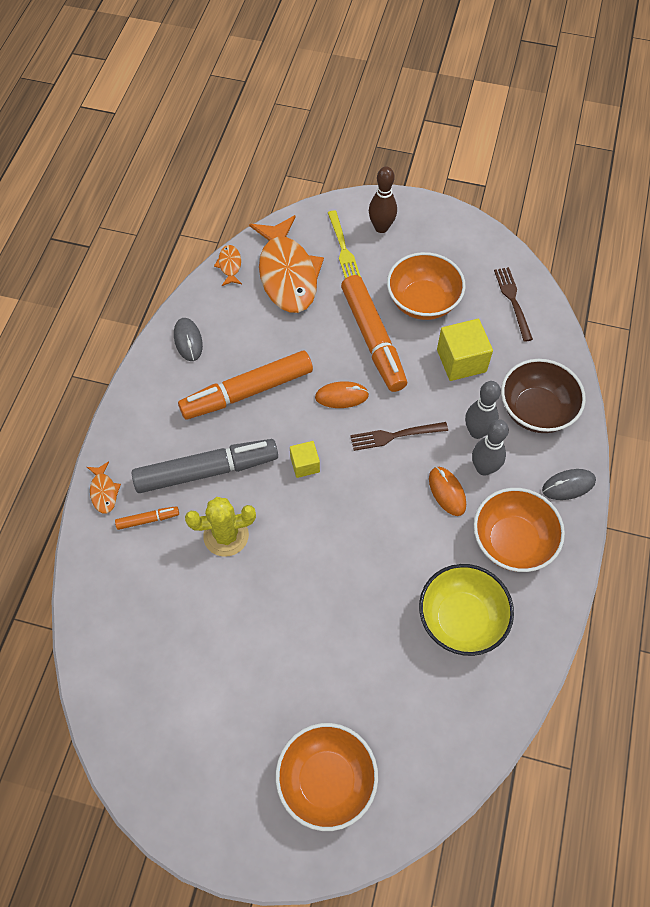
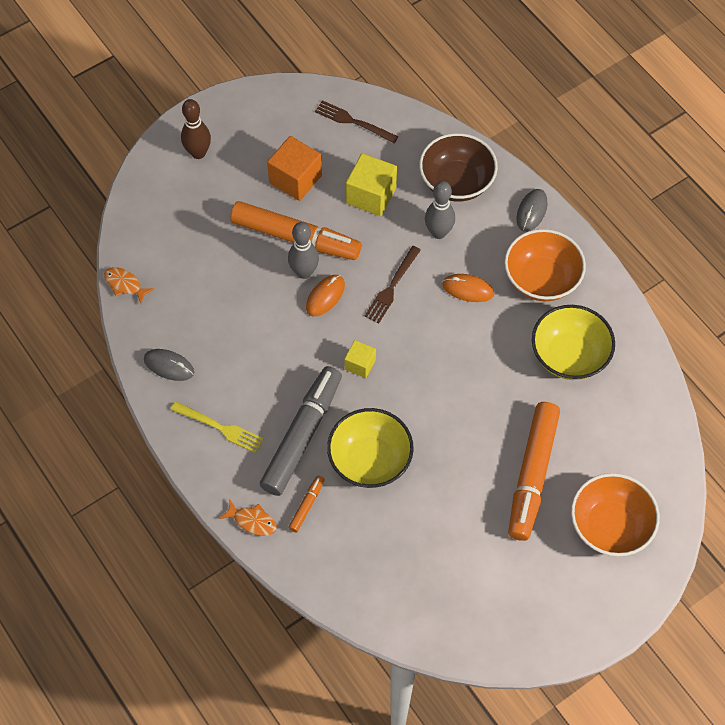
camera: 50 degrees left, 0 degrees up
(226, 535) = (370, 460): yellow cactus -> yellow bowl
(247, 391) = (258, 357): orange marker -> orange marker (532, 475)
(287, 274) = (176, 250): orange fish -> none
(343, 249) = (191, 194): yellow fork -> yellow fork (220, 428)
(423, 302) = (295, 179): orange bowl -> orange cube
(484, 468) = (471, 251): grey bowling pin -> grey bowling pin (304, 272)

